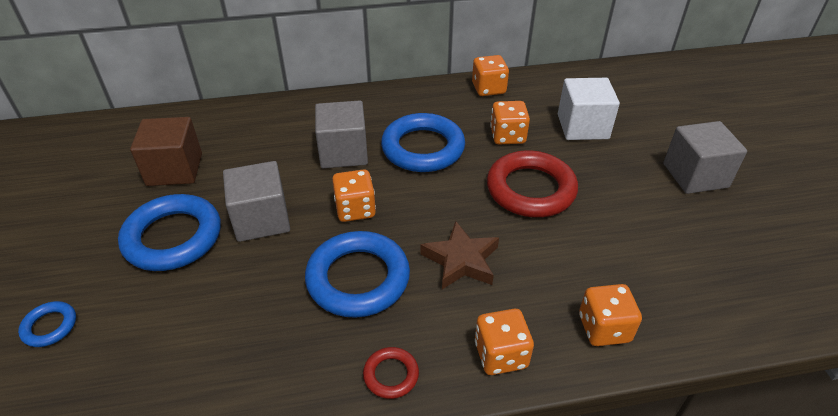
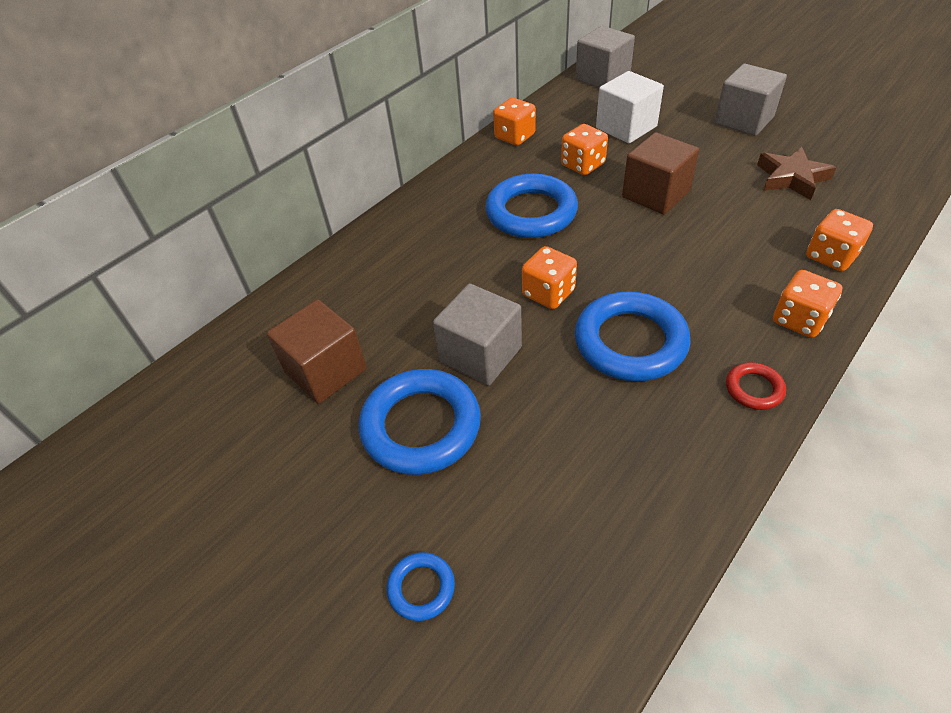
camera: 35 degrees left, 5 degrees up
(343, 152) = (469, 256): grey cube -> grey cube (602, 78)
(461, 260) = (682, 276): brown star -> brown star (791, 178)
(530, 189) = (655, 194): red ring -> brown cube

